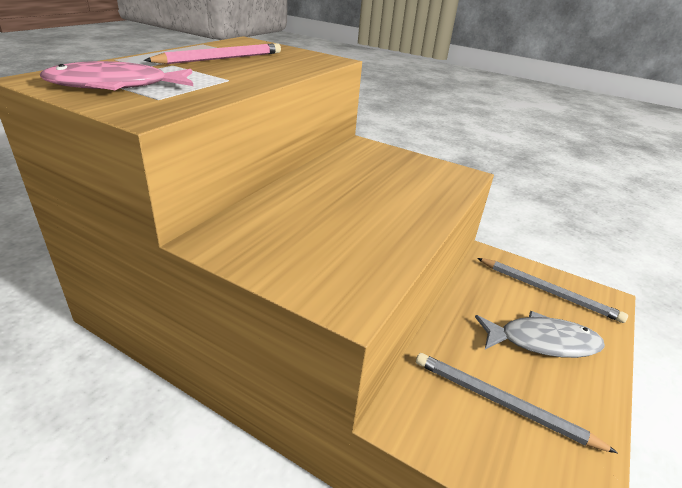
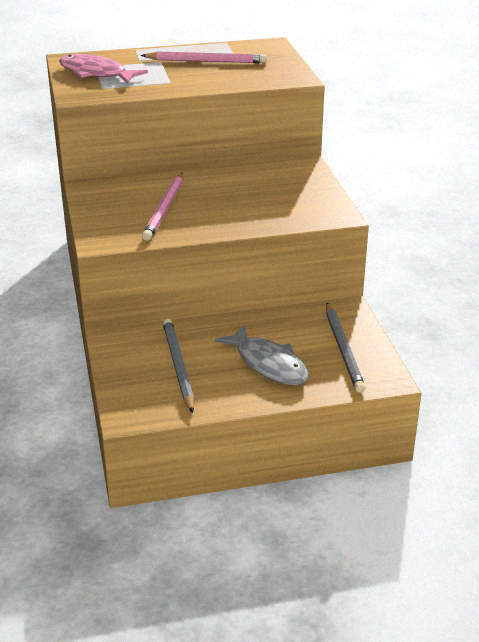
camera: 50 degrees right, 0 degrees up
(338, 228) = (165, 209): none -> pink pencil

